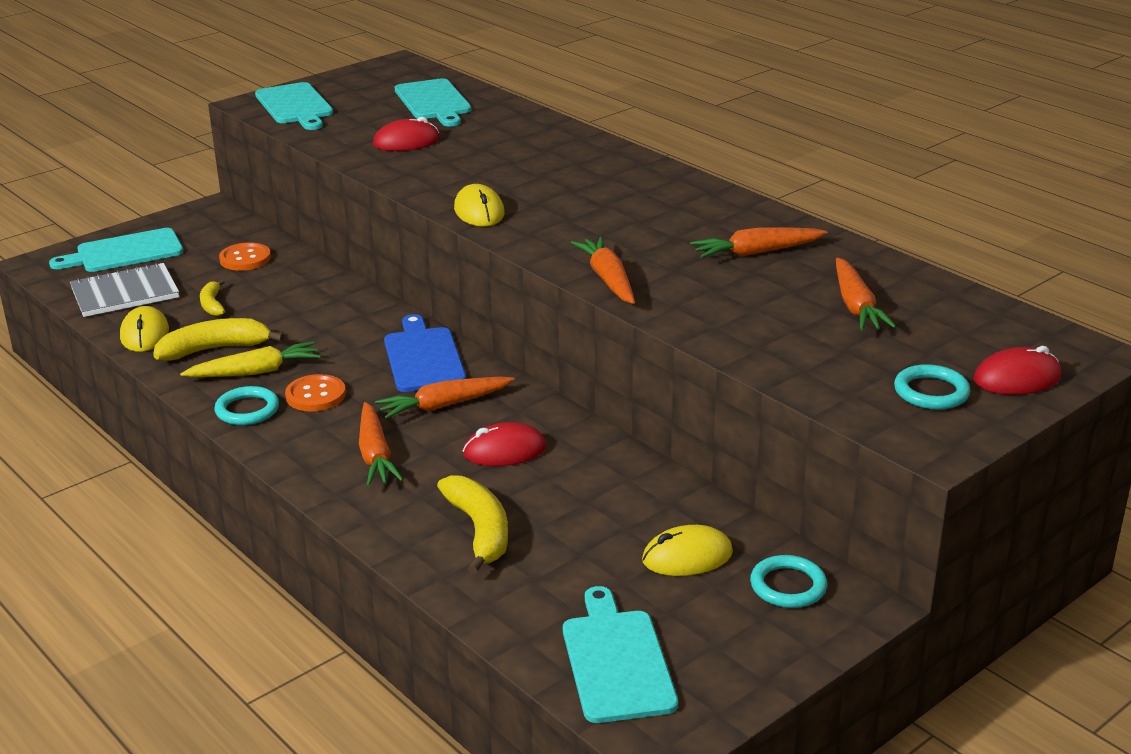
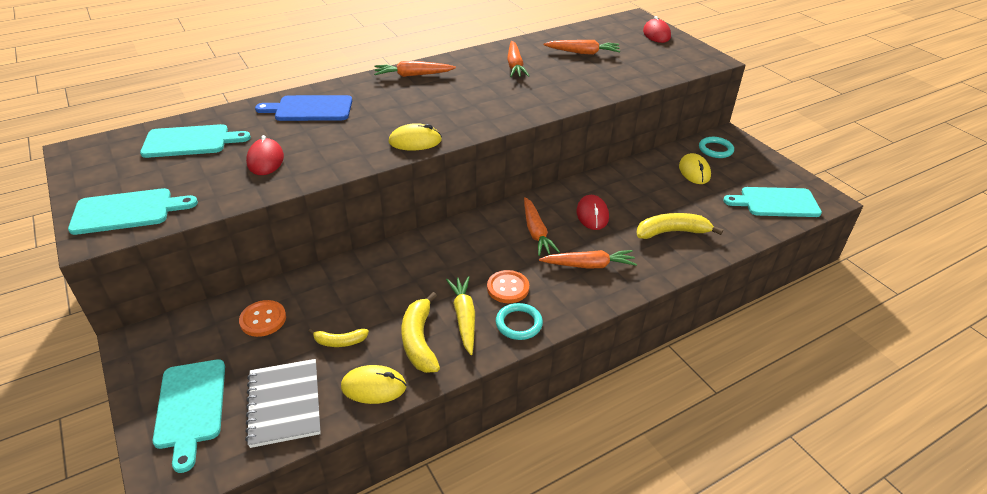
camera: 80 degrees left, 10 degrees up
(423, 357) = (472, 235): blue cutting board -> blue cutting board (310, 109)
(608, 279) = (533, 110): orange carrot -> orange carrot (413, 75)
(931, 392) = (667, 52): turquoise ring -> none

